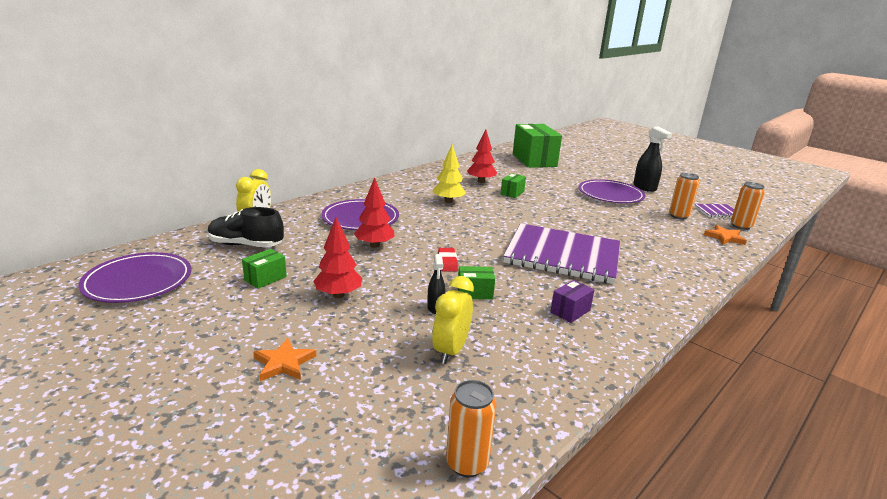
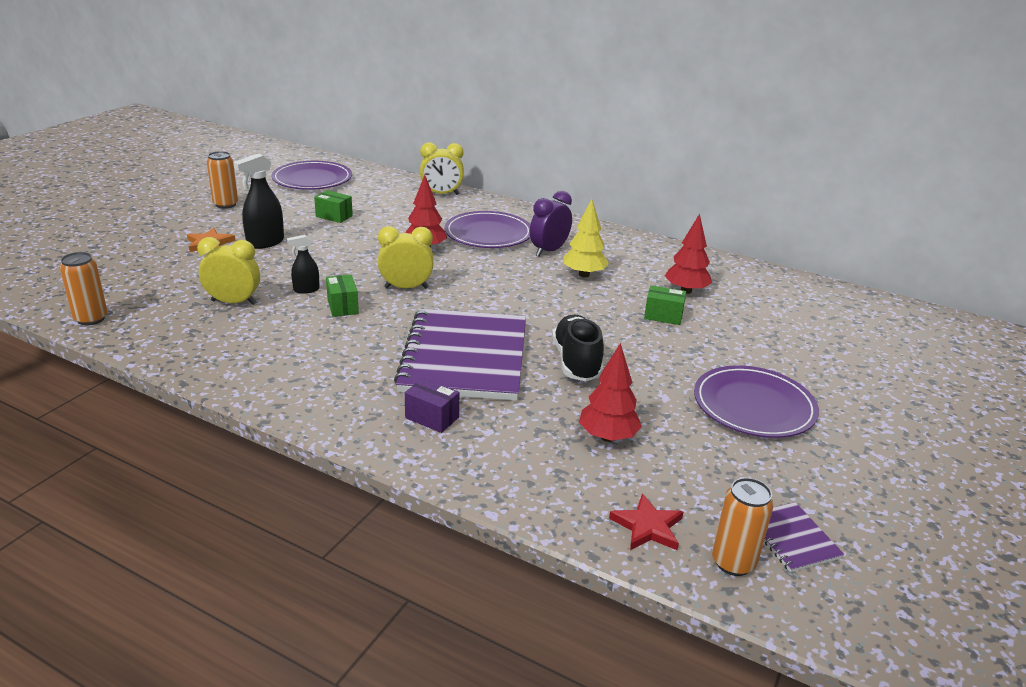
camera: 75 degrees right, 5 degrees up
(246, 245) = (392, 199): black shoe -> black shoe (576, 362)
(338, 295) = (316, 247): red tree -> red tree (607, 437)
(404, 204) = (549, 251): none -> purple clock
(447, 262) = (406, 288): red eraser -> yellow clock
(534, 160) = (854, 330): green box -> none
(570, 311) = (321, 362): purple box -> purple box (432, 418)
(644, 187) = (844, 450): black spray bottle -> black spray bottle (265, 243)
(679, 216) = (715, 479): orange can -> orange can (225, 204)
(724, 237) = (647, 527): orange star -> red star

